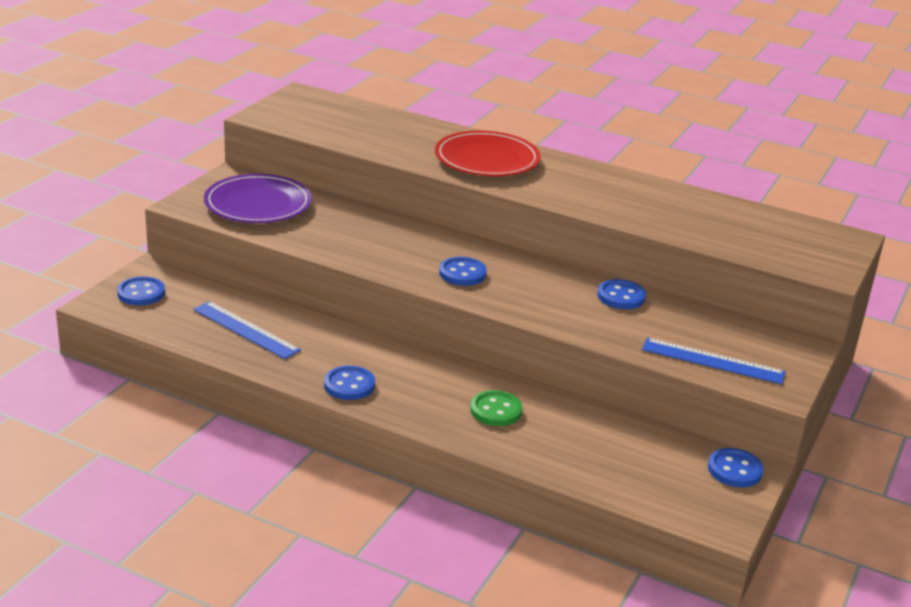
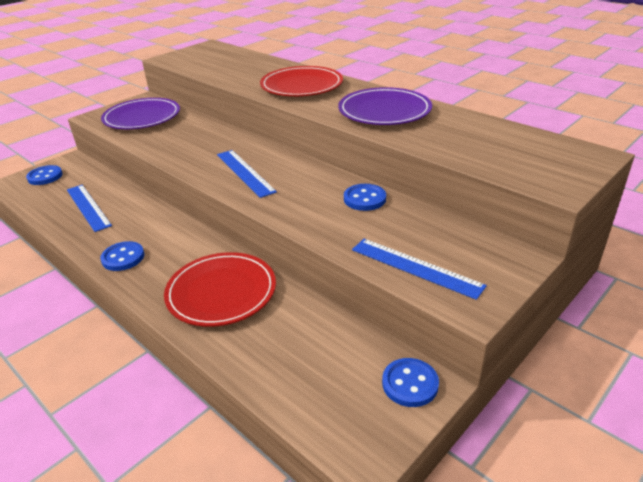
camera: 20 degrees right, 5 degrees up
(462, 273) = (245, 172): blue button -> blue ruler
(496, 410) = (221, 292): green button -> red plate
(611, 193) = (384, 111): none -> purple plate

